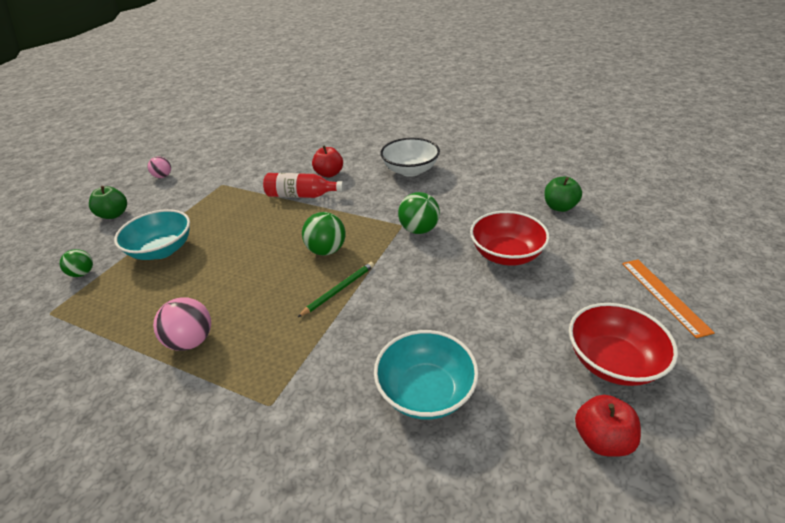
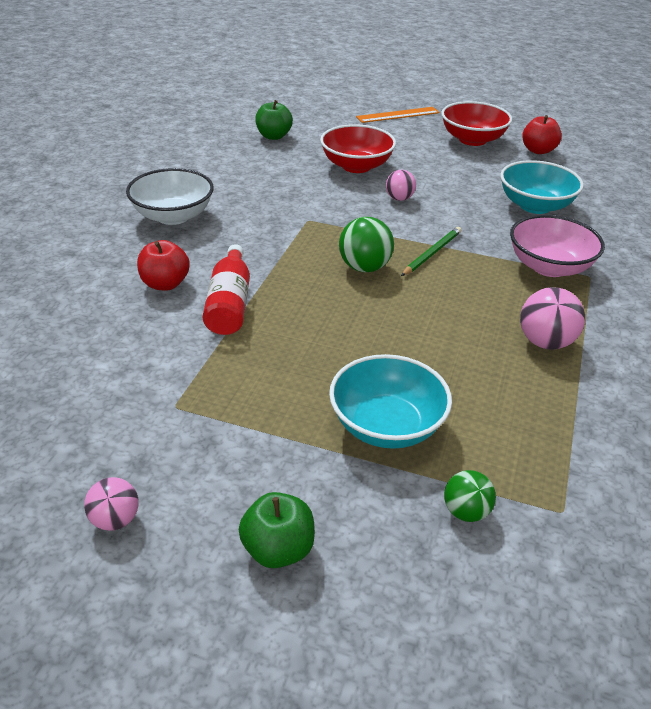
camera: 100 degrees left, 0 degrees up
(296, 372) = (549, 267): none -> pink bowl
(339, 290) = (432, 253): green pencil -> green pencil turned 90 degrees clockwise
(419, 230) = (317, 209): green ball -> none
(439, 278) = (399, 198): none -> pink ball

